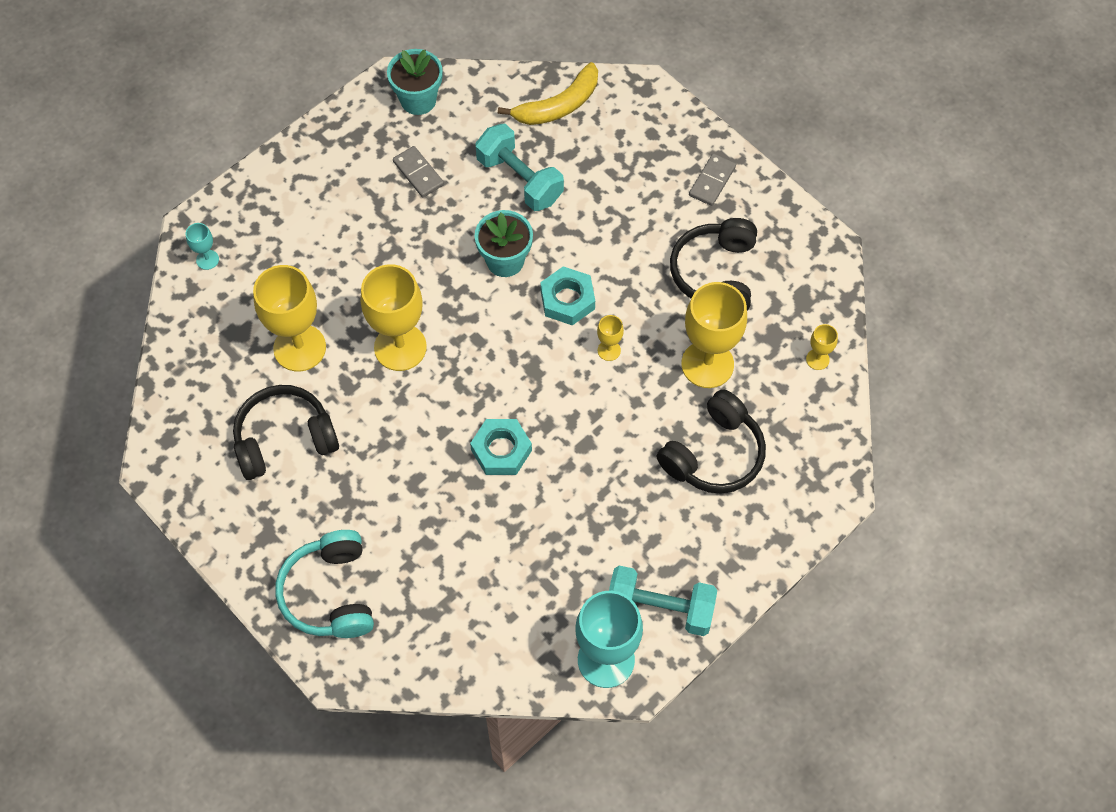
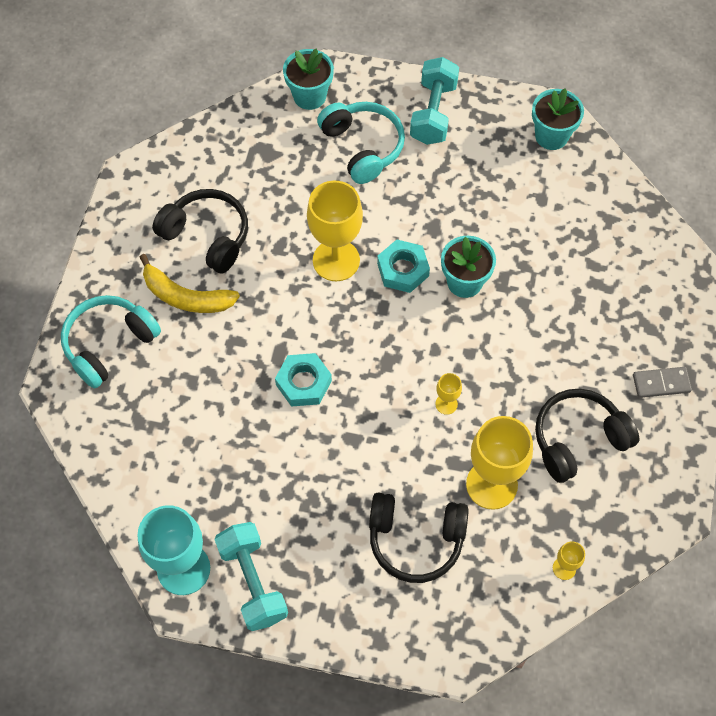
camera: 55 degrees right, 0 degrees up
(207, 259) = (309, 96): turquoise goblet -> turquoise flower pot
(299, 348) = (285, 197): yellow goblet -> none
(301, 251) = (363, 147): none -> turquoise headphones
(418, 173) = (489, 177): grey domino -> none
(520, 179) = (542, 246): turquoise dumbbell -> turquoise dumbbell (433, 113)
(558, 105) = (631, 231): yellow banana -> yellow banana (186, 297)
(567, 300) = (466, 346): turquoise nut -> turquoise nut (403, 270)

